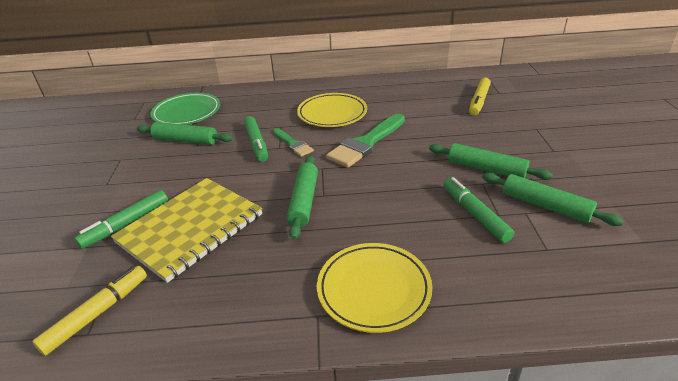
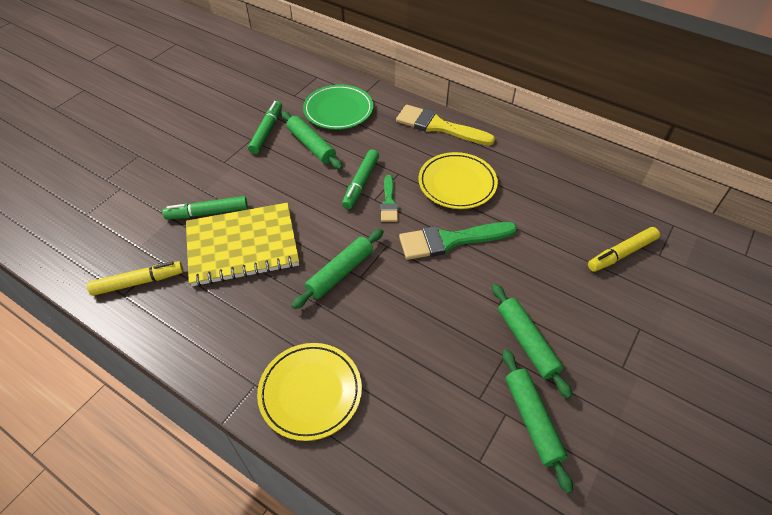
camera: 35 degrees right, 15 degrees up
(281, 91) = (438, 126): none -> yellow brush
(475, 214) = (459, 383): green marker -> green marker (267, 131)

